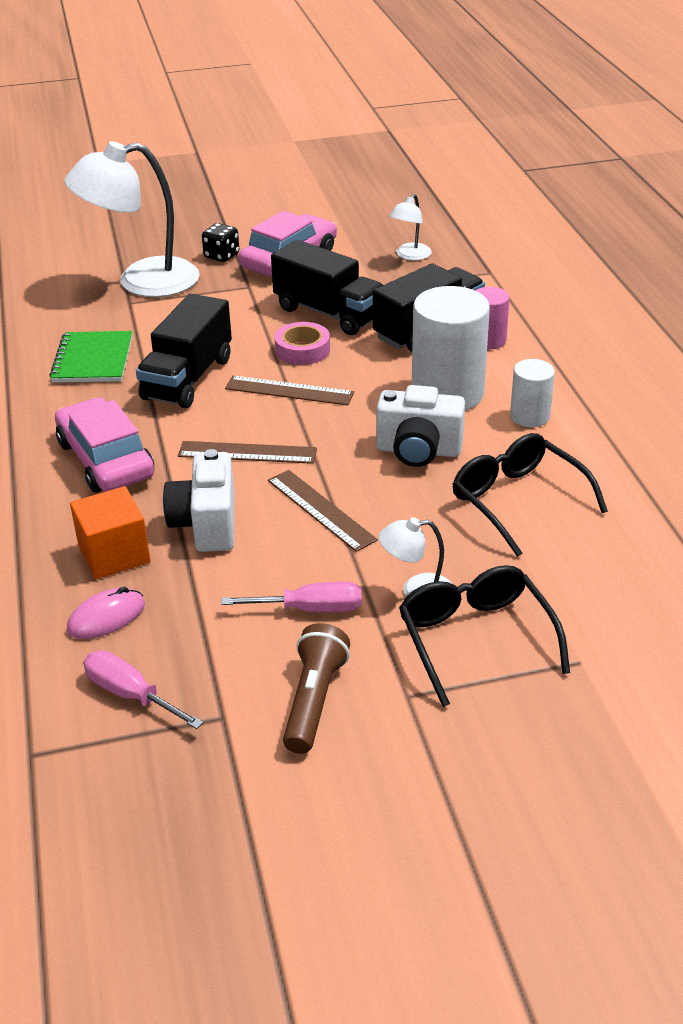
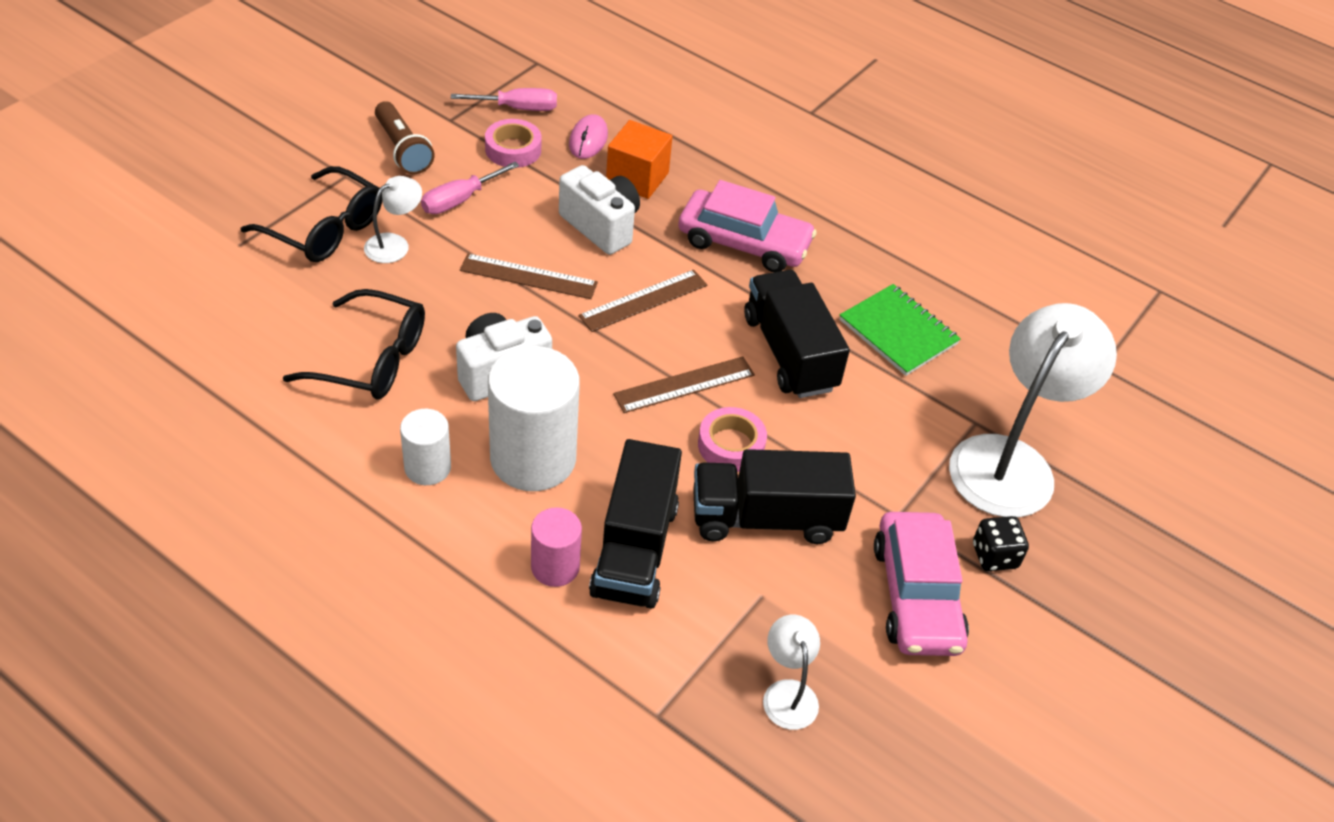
camera: 135 degrees right, 10 degrees up
(195, 642) = (513, 149): none -> pink tape

